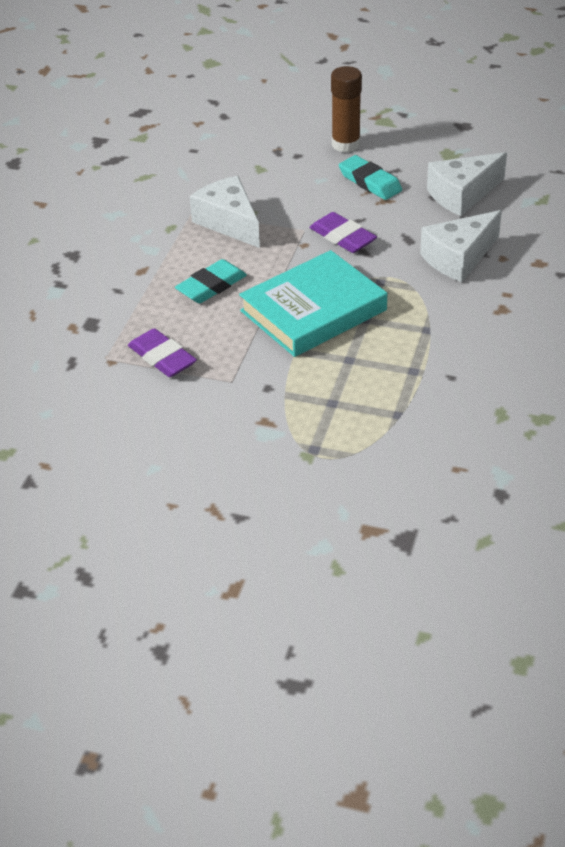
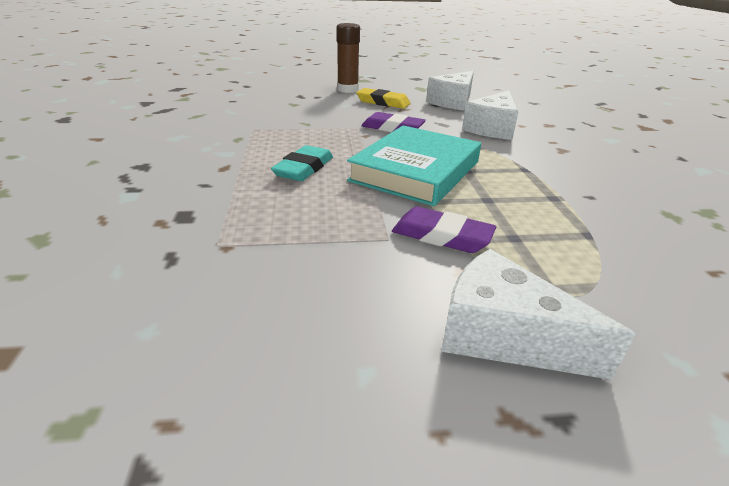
camera: 25 degrees left, 10 degrees down
(162, 357) = (290, 232): purple eraser -> purple eraser (441, 236)
(229, 222) = (290, 130): white cheese -> white cheese (503, 335)
(370, 182) = (383, 102): turquoise eraser -> yellow eraser

